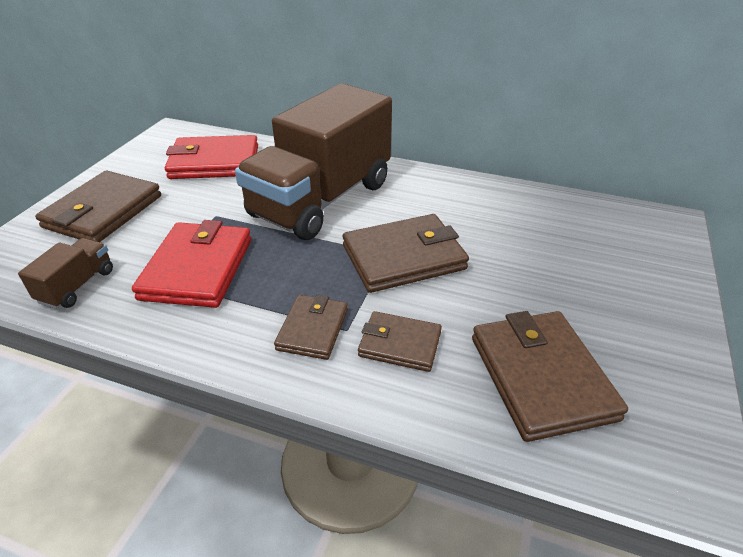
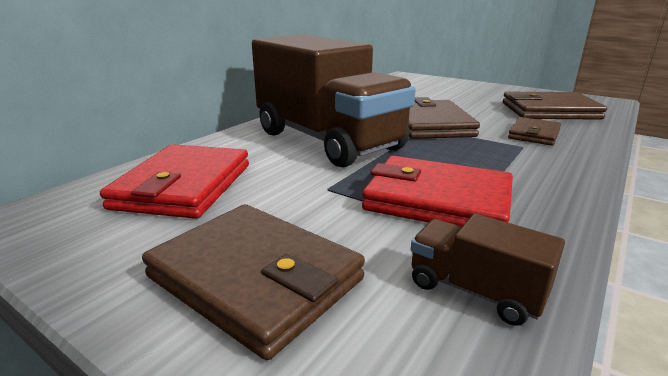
camera: 75 degrees left, 15 degrees down
(312, 329) = (527, 156): brown wallet -> none

